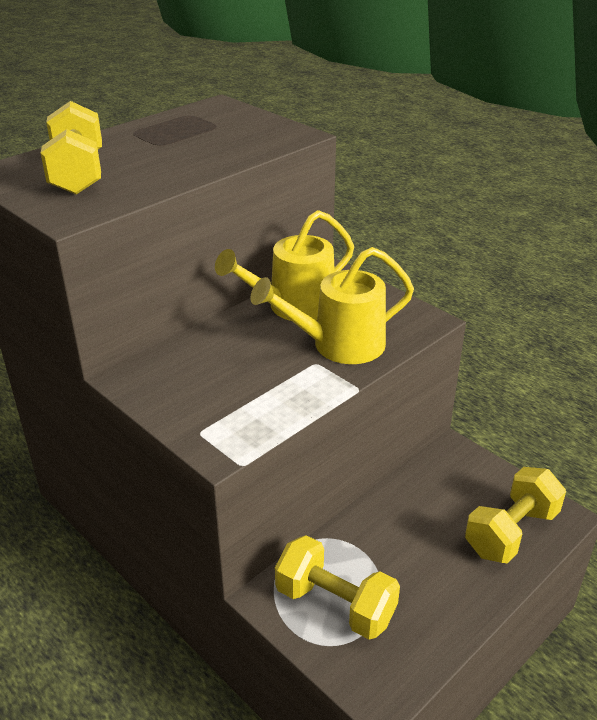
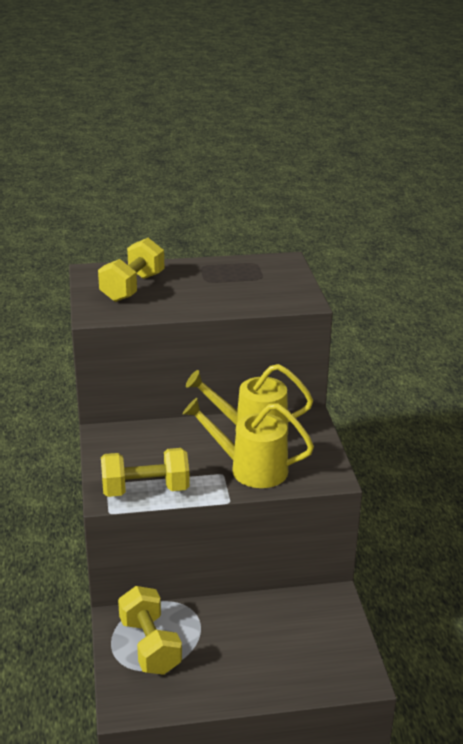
camera: 35 degrees right, 5 degrees down
(511, 532) = (313, 668): yellow dumbbell -> yellow dumbbell (145, 490)

